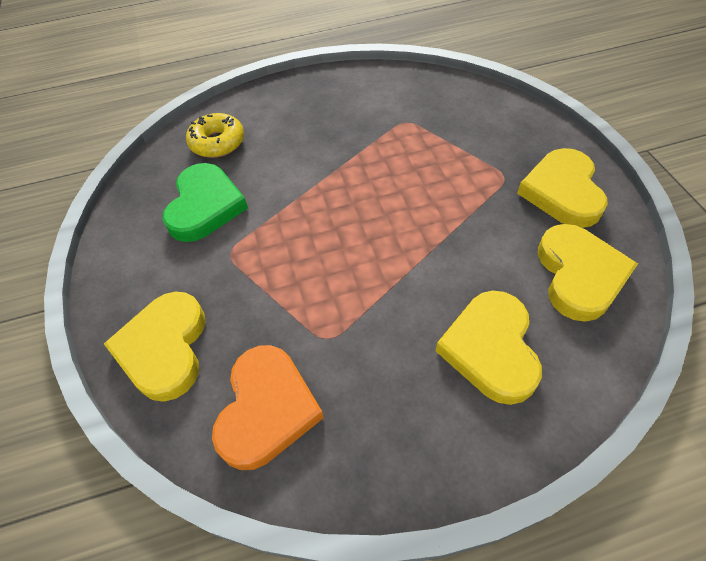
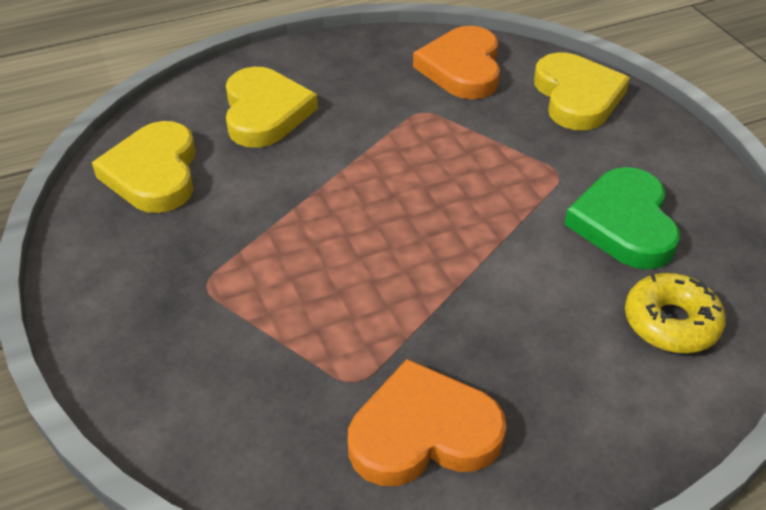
camera: 170 degrees right, 10 degrees down
(372, 100) = (423, 432): none -> orange heart
(562, 192) = (131, 266): yellow heart -> none

